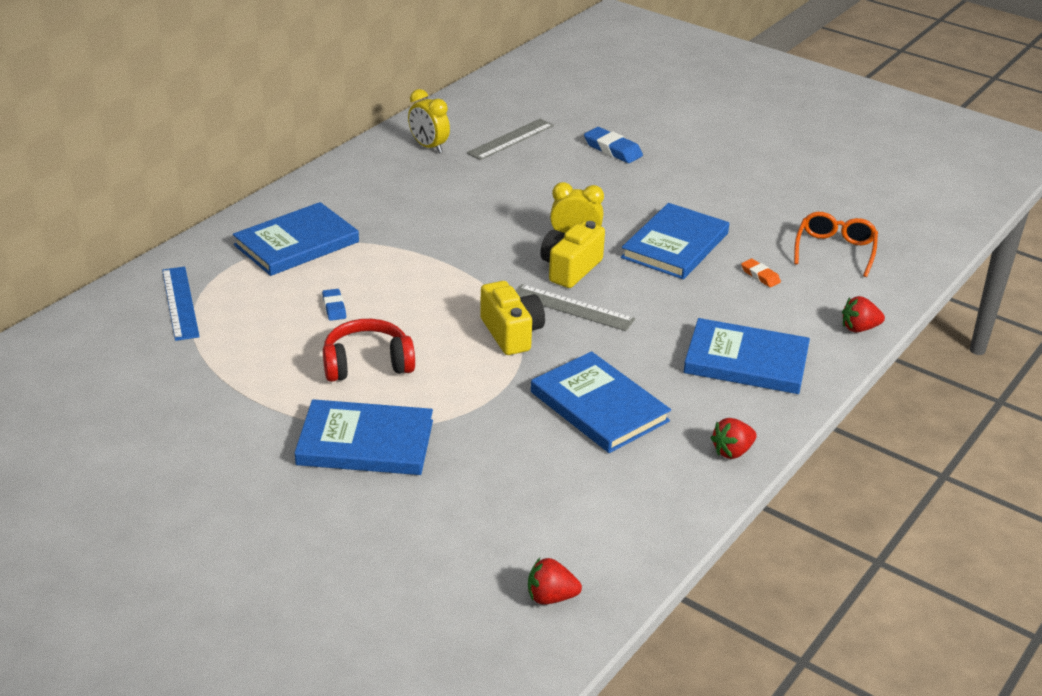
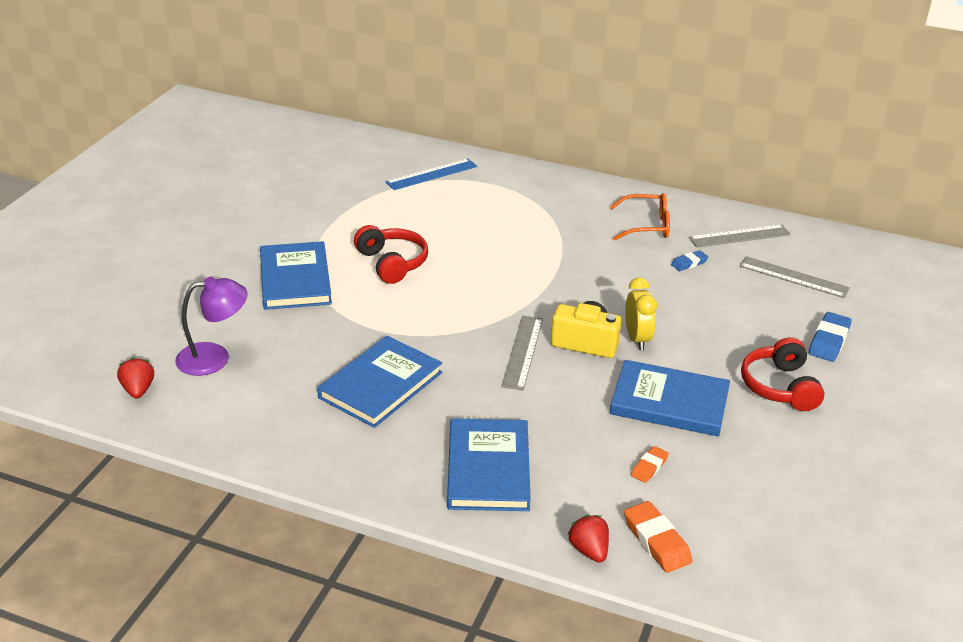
camera: 75 degrees right, 0 degrees up
(296, 243) = (537, 203): blue book -> none
(334, 307) = (459, 236): blue eraser -> blue eraser (689, 263)
(429, 147) = (739, 236): yellow clock -> grey ruler
(506, 526) = (214, 358): none -> purple lamp
(511, 333) = (466, 324): yellow camera -> none
(668, 188) = (780, 387): none -> red headphones
(732, 451) = (342, 471): red strawberry -> none
(835, 250) = (739, 523): orange glasses -> orange glasses (646, 225)
(851, 293) = (656, 541): none -> orange eraser

